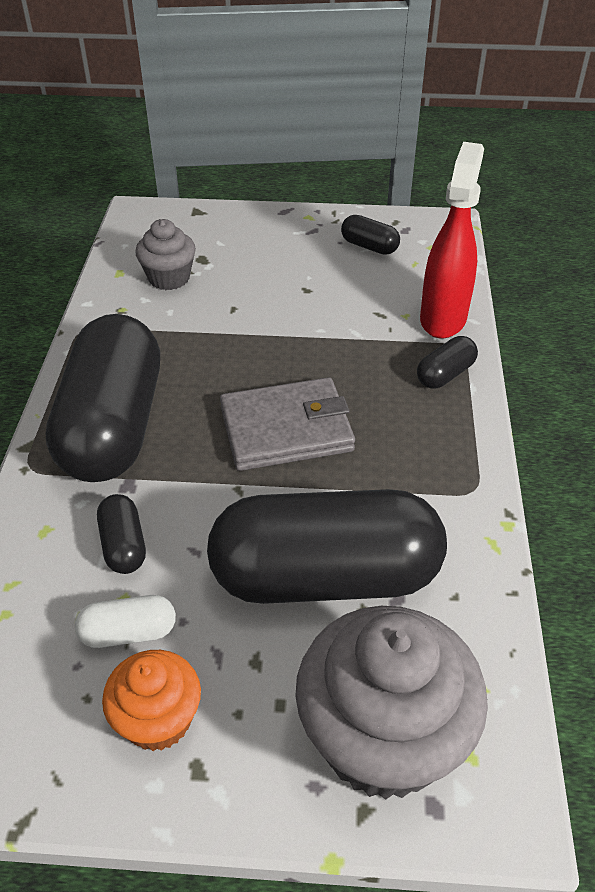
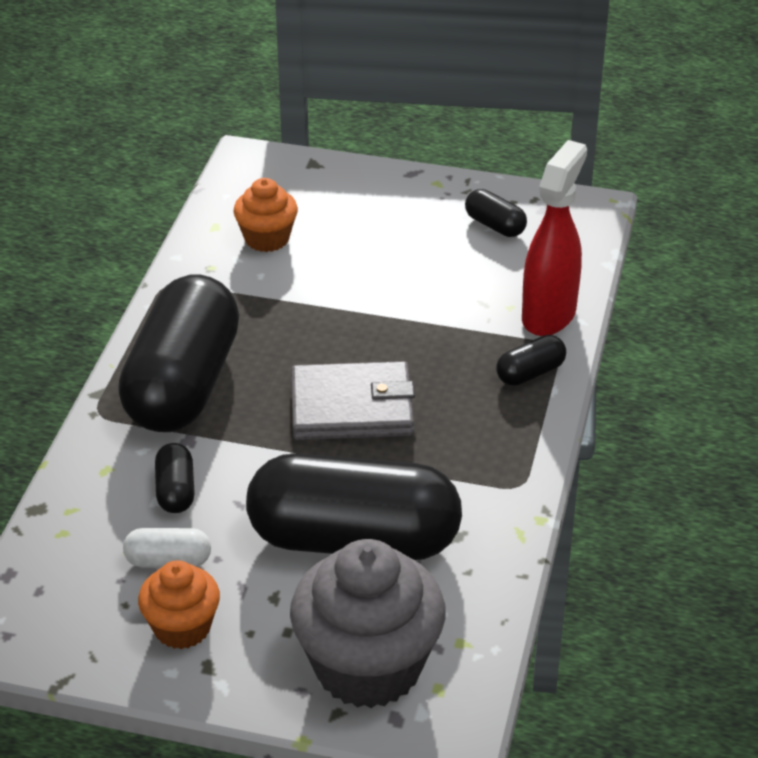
camera: 10 degrees right, 5 degrees down
(169, 278) = (267, 238): grey cupcake -> orange cupcake

